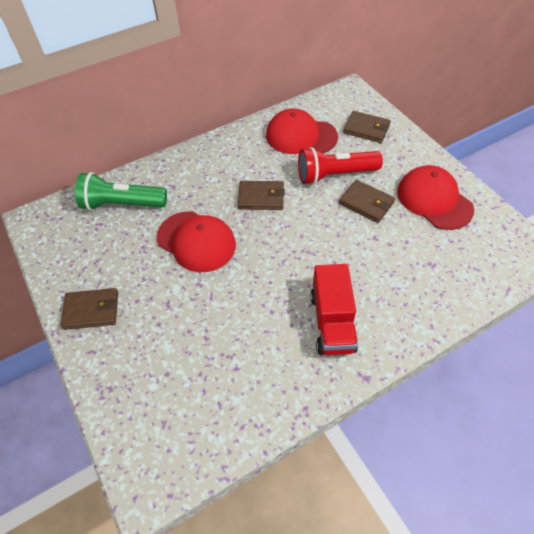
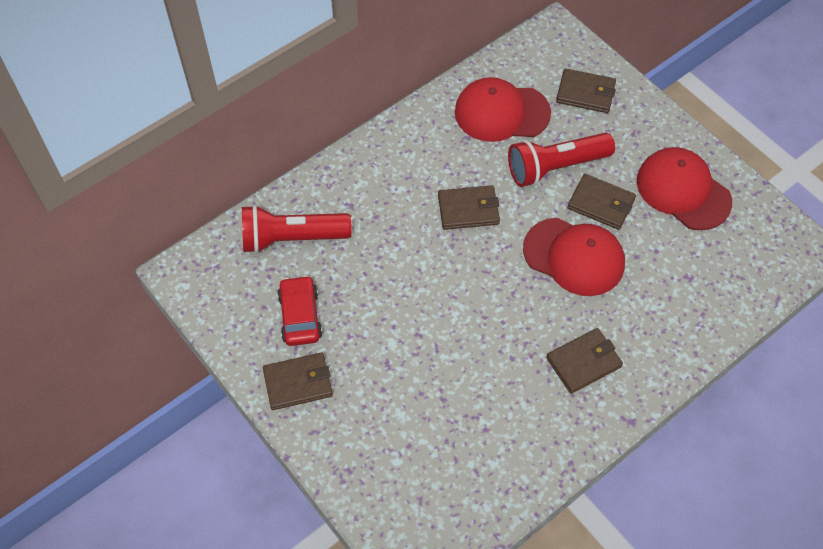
camera: 10 degrees left, 5 degrees up
(110, 260) = (300, 316): none -> red car
(122, 204) = (292, 238): green flashlight -> red flashlight
(196, 241) = (401, 279): red cap -> red cap (574, 257)
(332, 322) = (584, 362): red truck -> brown wallet

